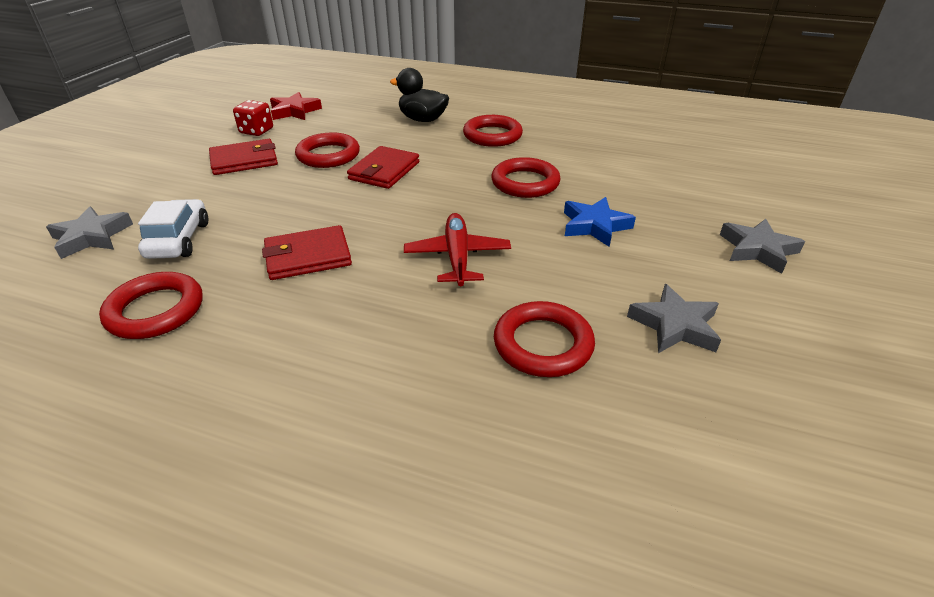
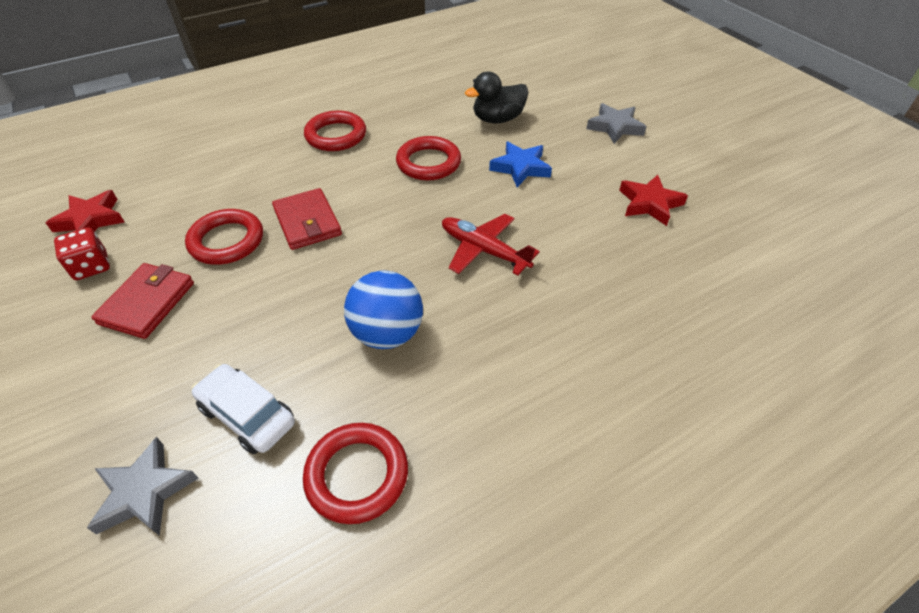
camera: 50 degrees left, 10 degrees up
(308, 257) = (387, 333): red wallet -> blue ball
(422, 119) = (248, 153): black duck -> black duck (497, 119)
(543, 344) = (617, 266): red ring -> none
(674, 325) = (649, 203): grey star -> red star

